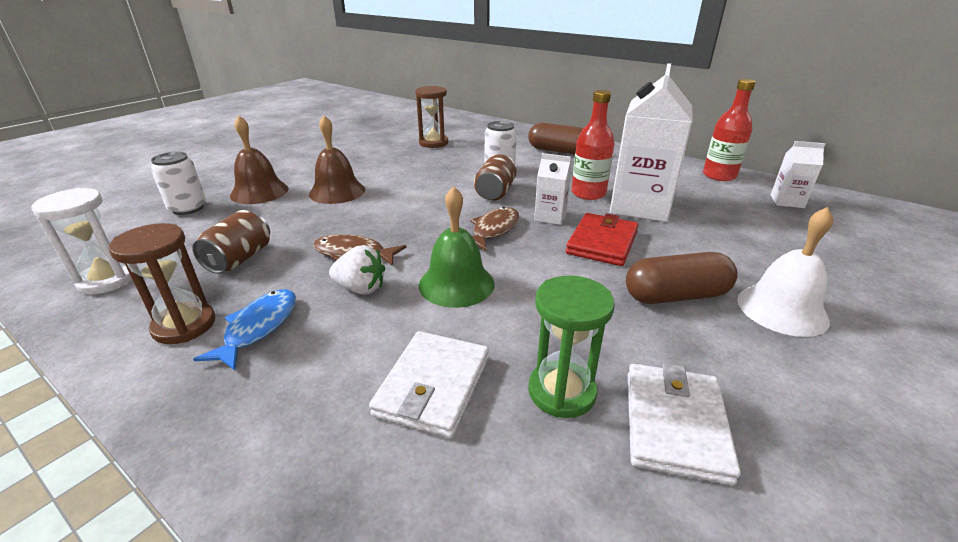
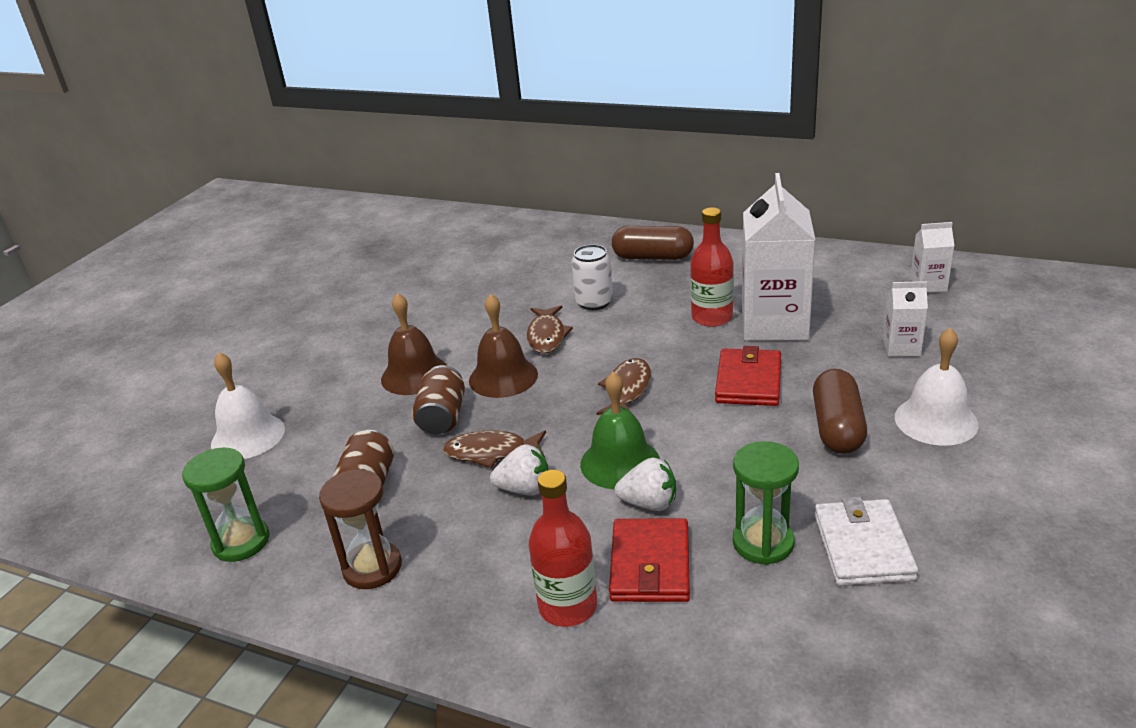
camera: 10 degrees left, 0 degrees up
(107, 280) = (241, 542): white hourglass -> green hourglass
(188, 208) = (248, 436): white can -> white bell
(258, 327) = (450, 552): blue fish -> none
(259, 192) = (318, 395): brown bell -> brown bell (503, 377)
(433, 143) = (488, 274): brown hourglass -> none
(433, 386) = (650, 565): white wallet -> red wallet
(451, 184) = (547, 336): none -> brown fish
(464, 325) = (649, 503): none -> white strawberry
(495, 192) = (605, 337): brown can -> brown can (442, 417)
(550, 217) = (681, 359): white carton -> white carton (901, 348)
(675, 296) = (837, 427): brown capsule -> brown capsule turned 60 degrees counterclockwise
(719, 176) = (851, 261): red bottle -> red bottle (568, 606)

